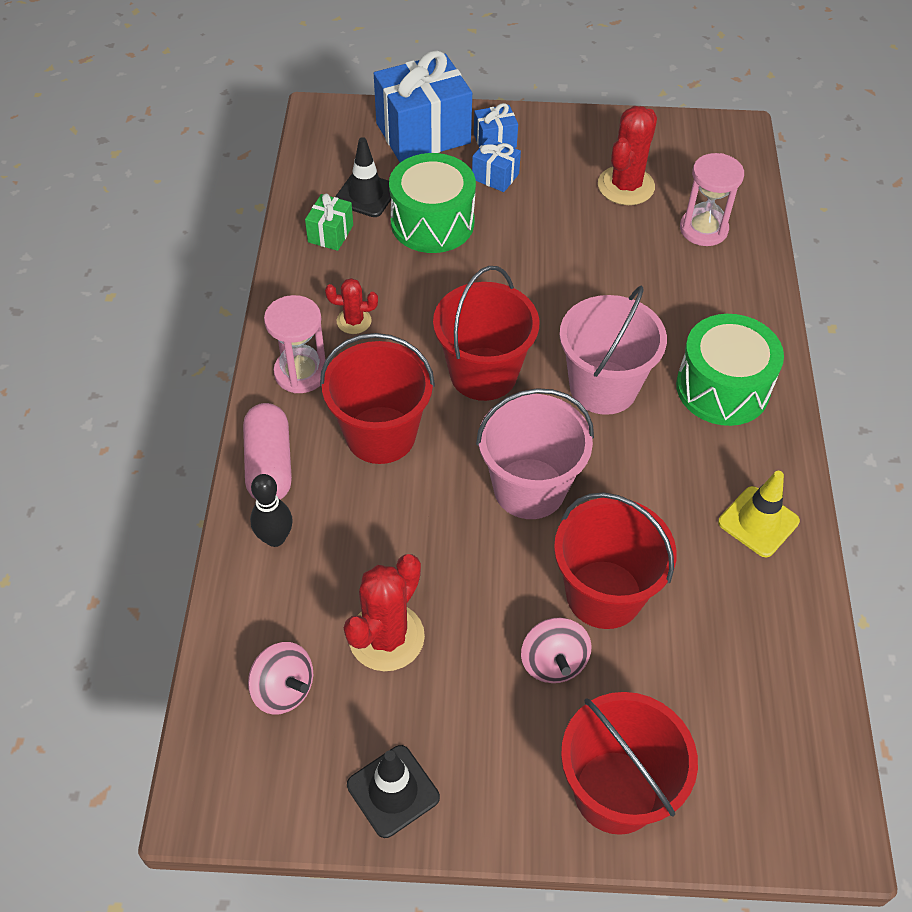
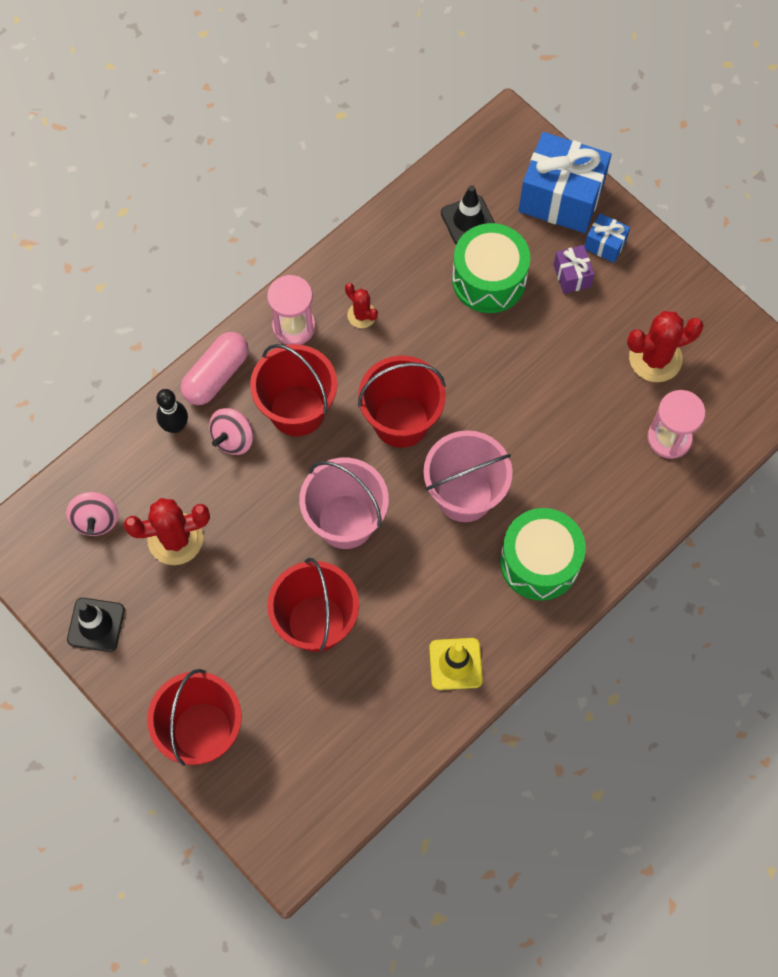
camera: 45 degrees right, 15 degrees up
(330, 233) = (414, 234): green gift -> none
(495, 176) = (572, 276): blue gift -> purple gift
(553, 662) = (246, 635): pink spinning top -> pink spinning top (233, 438)

